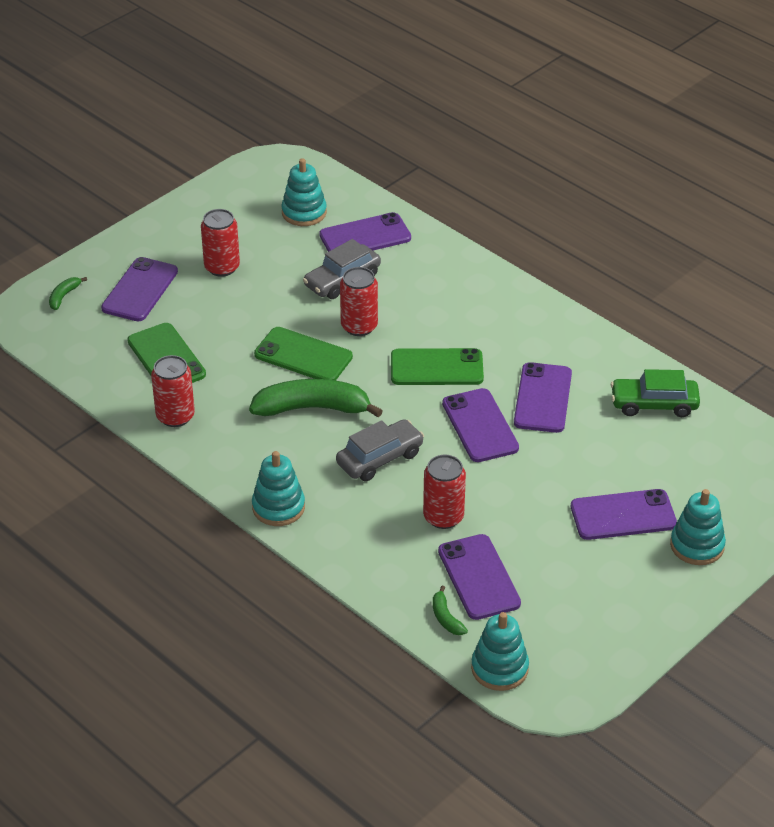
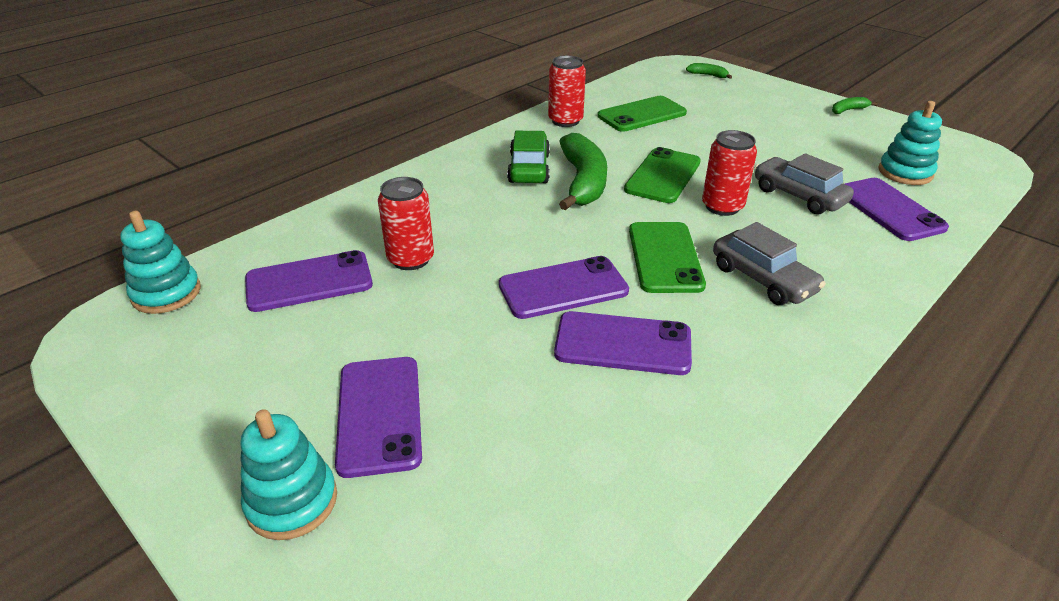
camera: 90 degrees right, 5 degrees down
(140, 290) = (730, 101): purple phone -> none
(222, 267) = (783, 134): red can -> none
(278, 507) = (444, 167): turquoise stacking toy -> none
(379, 458) = (507, 219): grey car -> grey car (763, 279)
(446, 618) = (259, 259): green banana -> green banana (848, 110)
(654, 404) = (627, 471): green car -> green car (529, 168)

